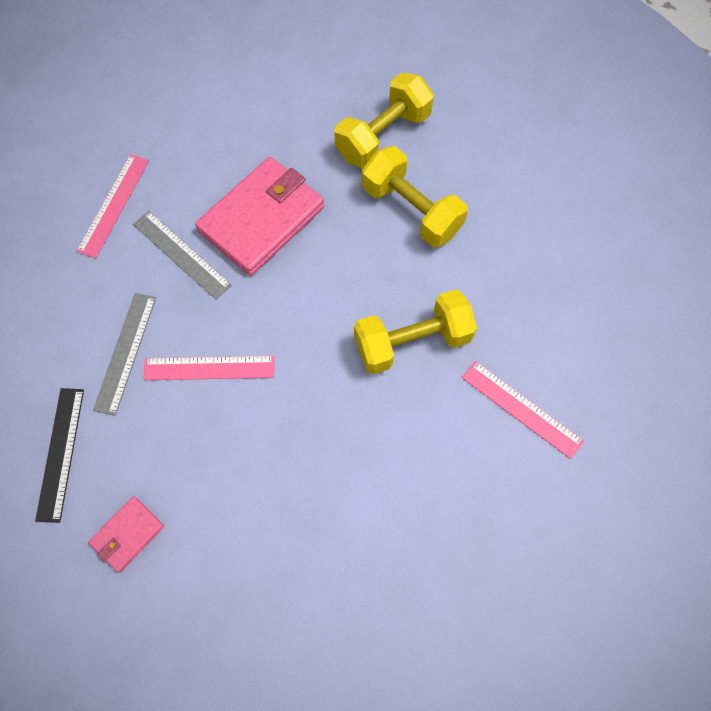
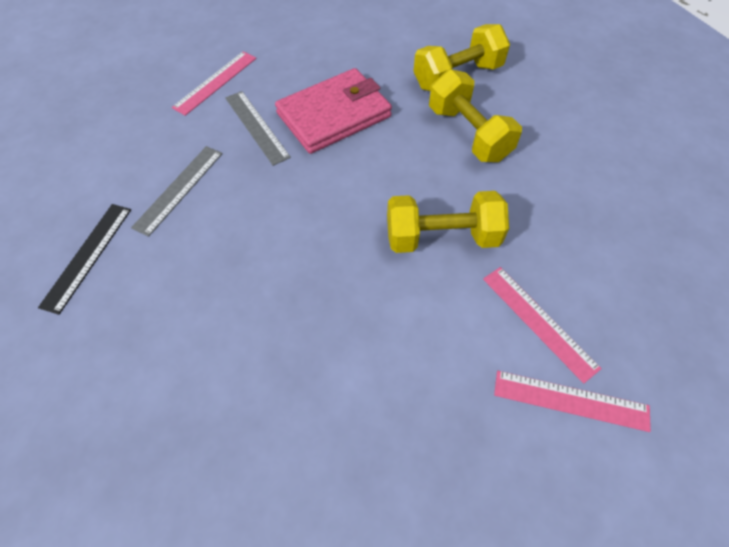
camera: 15 degrees right, 10 degrees down
(128, 535) = (114, 342): pink wallet -> none
(209, 368) = (246, 217): pink ruler -> pink ruler (571, 400)

